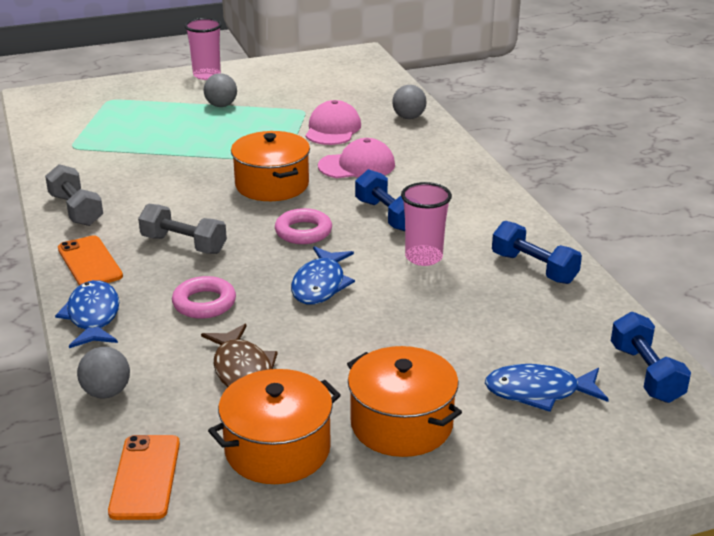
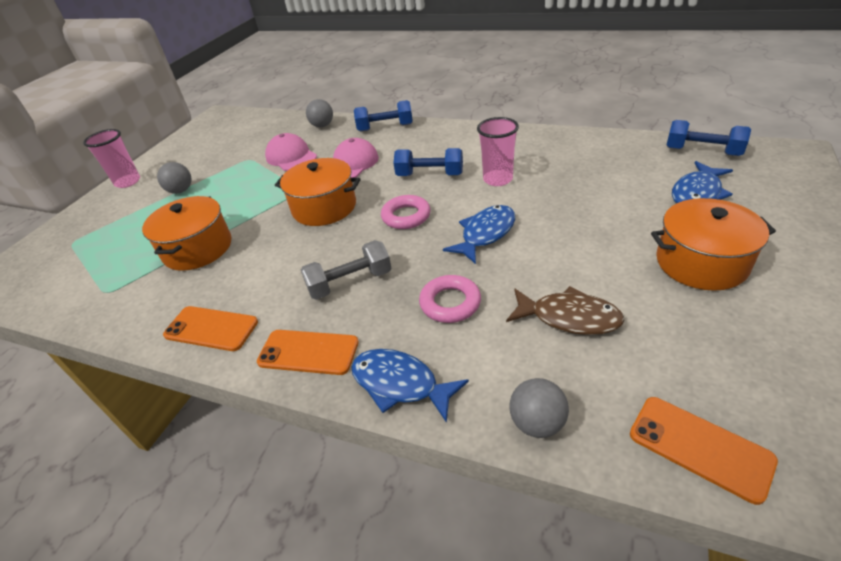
camera: 45 degrees left, 10 degrees up
(76, 210) = (211, 329): grey dumbbell -> orange phone
(277, 449) = (699, 340): orange pot -> orange pot (197, 248)
(320, 284) = (485, 234): blue fish -> blue fish turned 105 degrees counterclockwise
(534, 268) = (553, 146): blue dumbbell -> blue dumbbell (385, 127)

